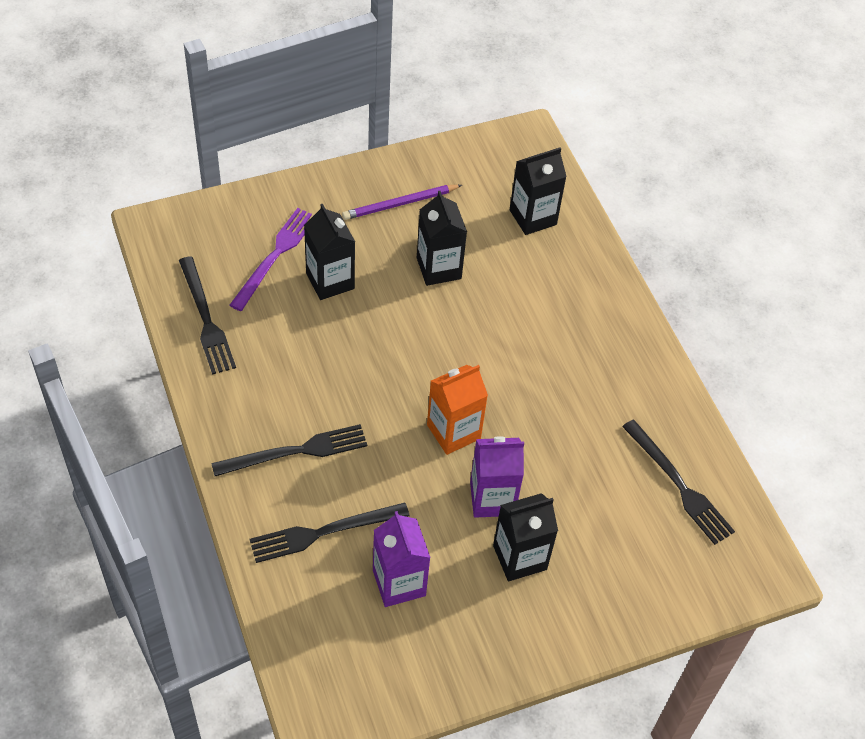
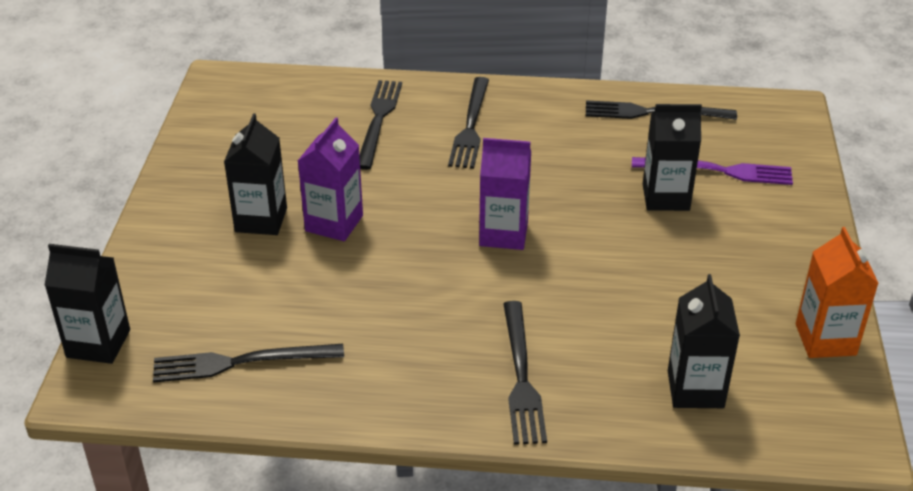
camera: 120 degrees right, 15 degrees down
(275, 256) = (718, 171): purple fork -> purple fork turned 45 degrees counterclockwise
(399, 583) = (298, 145): purple carton -> purple carton (503, 234)
(400, 204) = (762, 280): purple pencil -> none
(438, 268) = (647, 280): black carton -> black carton (98, 343)
(453, 432) = (425, 223): orange carton -> orange carton (825, 339)
(581, 311) = (521, 376): none -> black fork

